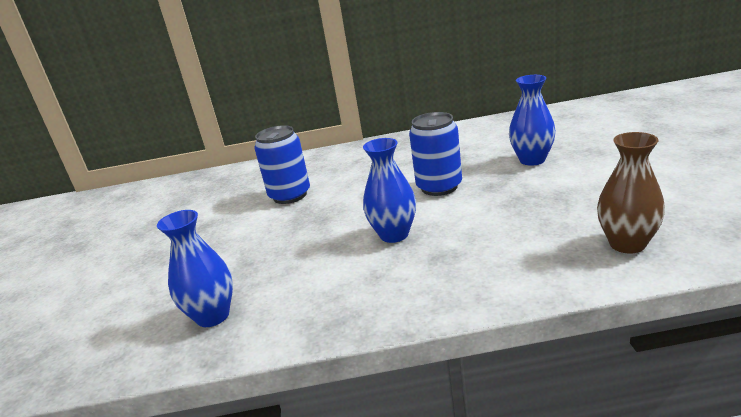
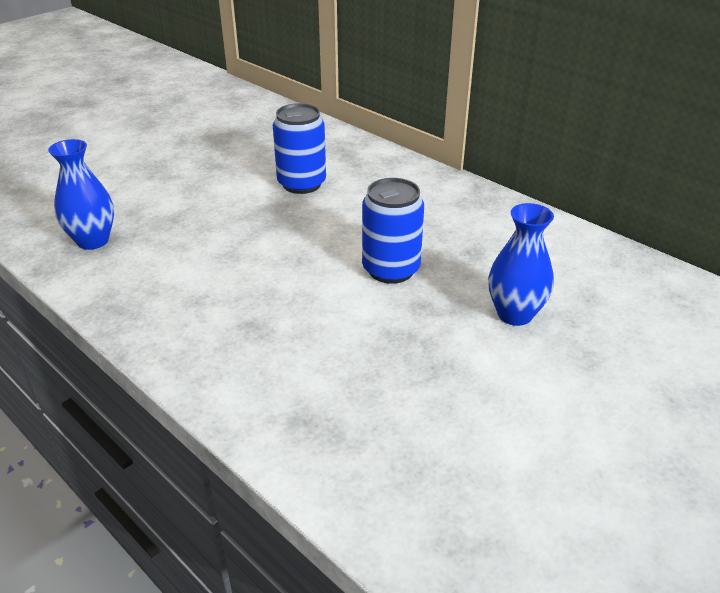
camera: 45 degrees right, 10 degrees up
(394, 235) = (273, 280): blue vase -> none
(627, 244) = (364, 456): brown vase -> none

